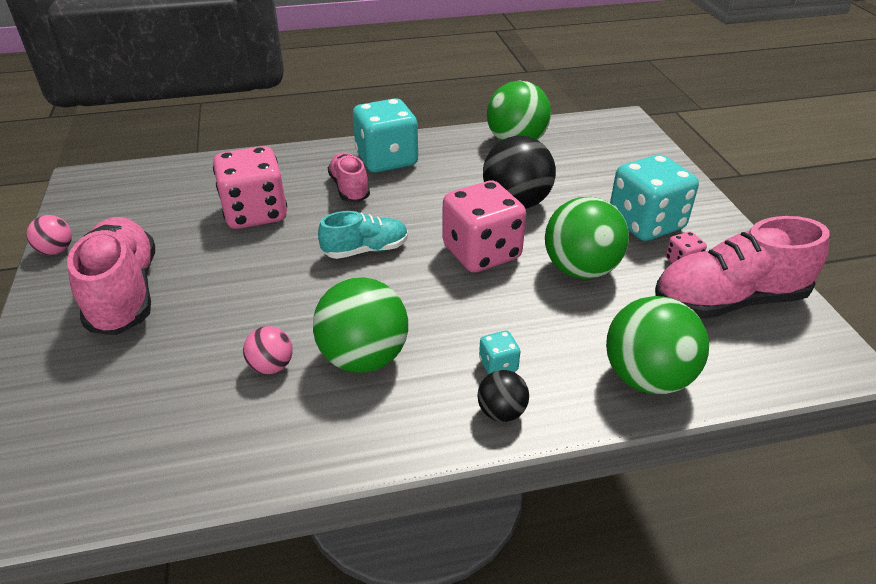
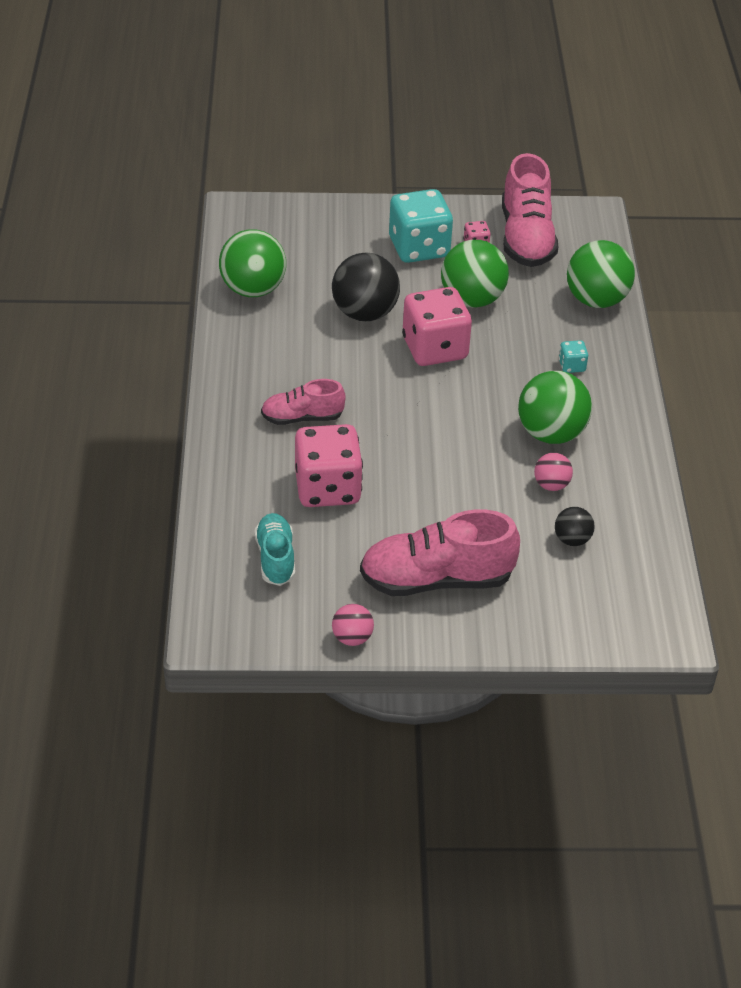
camera: 80 degrees left, 5 degrees up
(366, 250) = (412, 417): turquoise shoe -> turquoise shoe (275, 558)
(387, 160) = (254, 385): turquoise dice -> none
(501, 412) = (616, 373): black ball -> black ball (572, 539)

